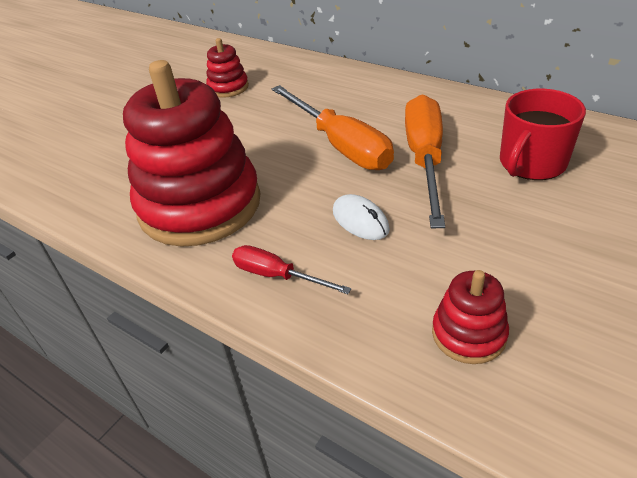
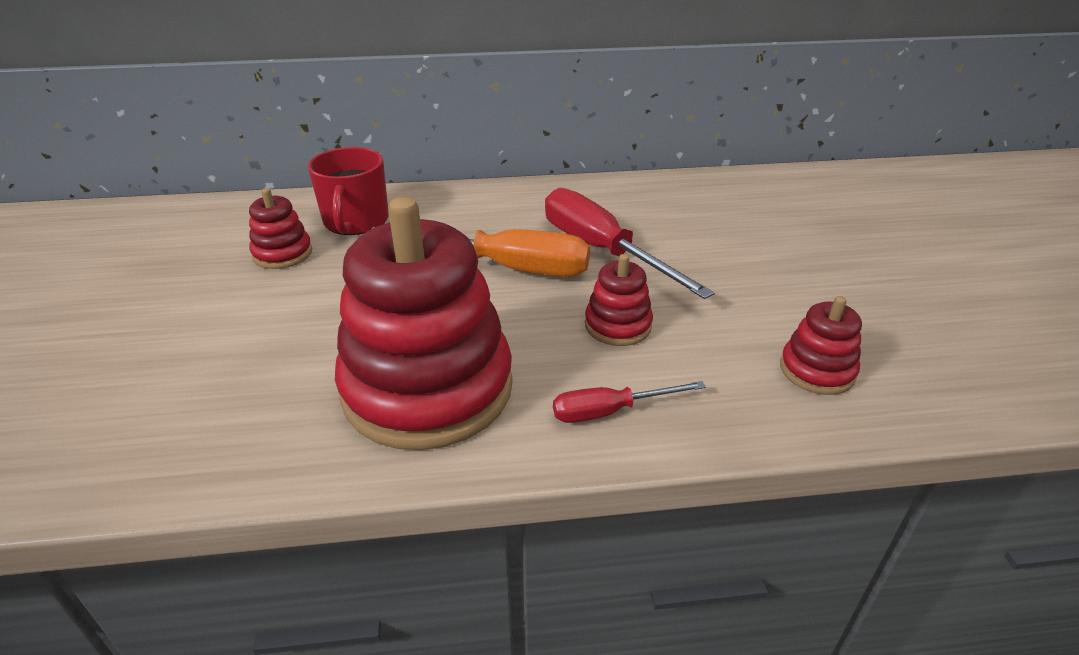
camera: 45 degrees left, 5 degrees down
(360, 220) = (617, 325): white mouse -> red stacking toy
(425, 159) = (602, 251): orange screwdriver -> red screwdriver
(531, 163) = (689, 223): red mug -> red mug (356, 221)

